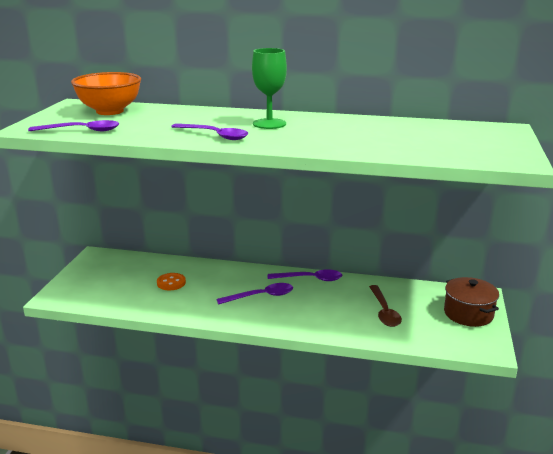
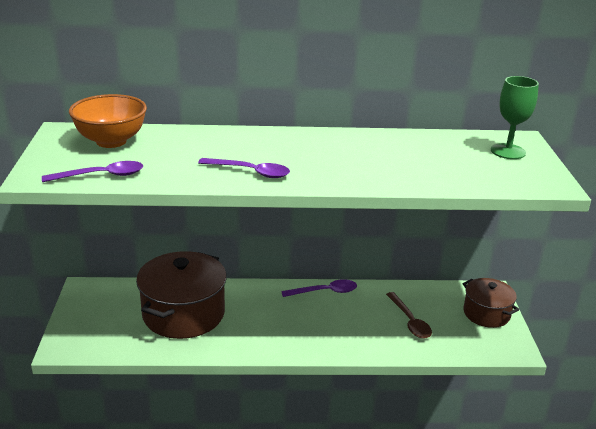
camera: 15 degrees left, 5 degrees up
(171, 283) = (183, 314): orange button -> brown pot
(261, 296) = (284, 319): purple spoon -> none
(269, 124) = (295, 149): green goblet -> green goblet (508, 151)

